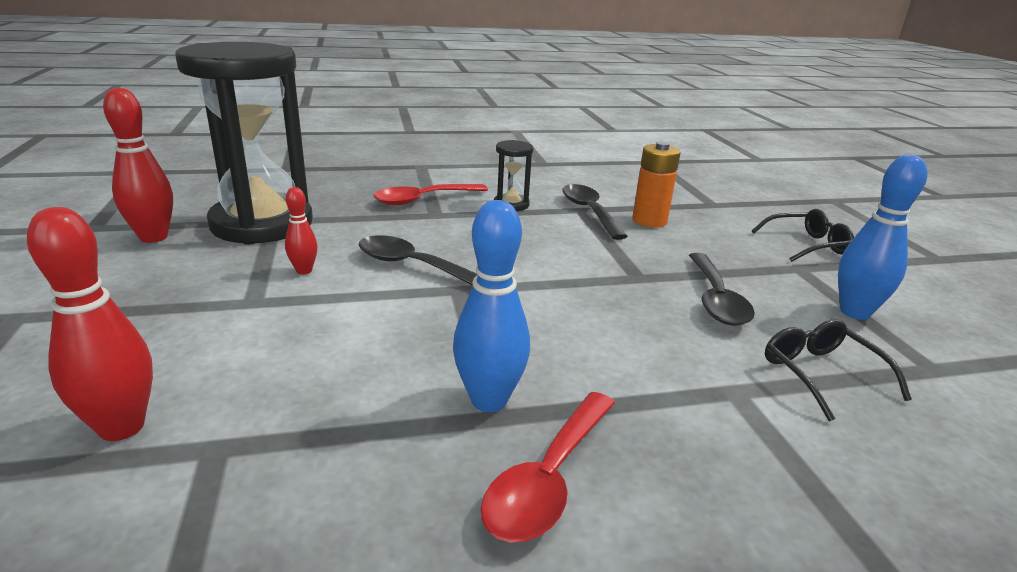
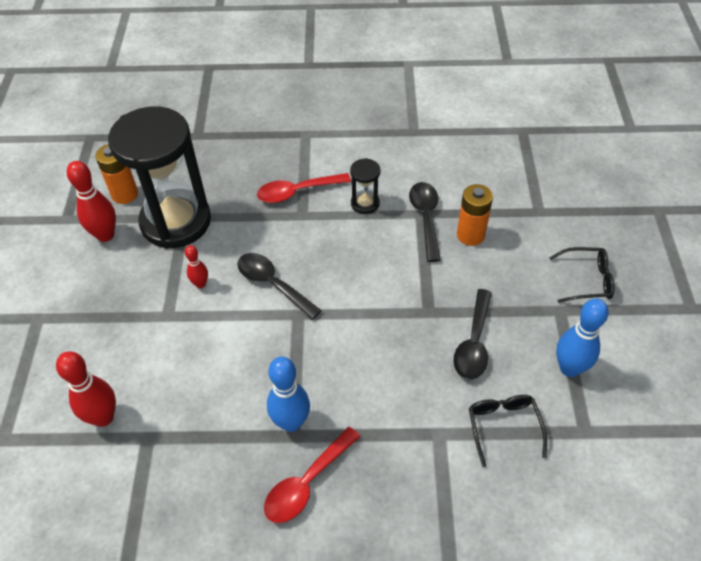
camera: 15 degrees right, 25 degrees up
(187, 207) = (125, 194): none -> orange battery

